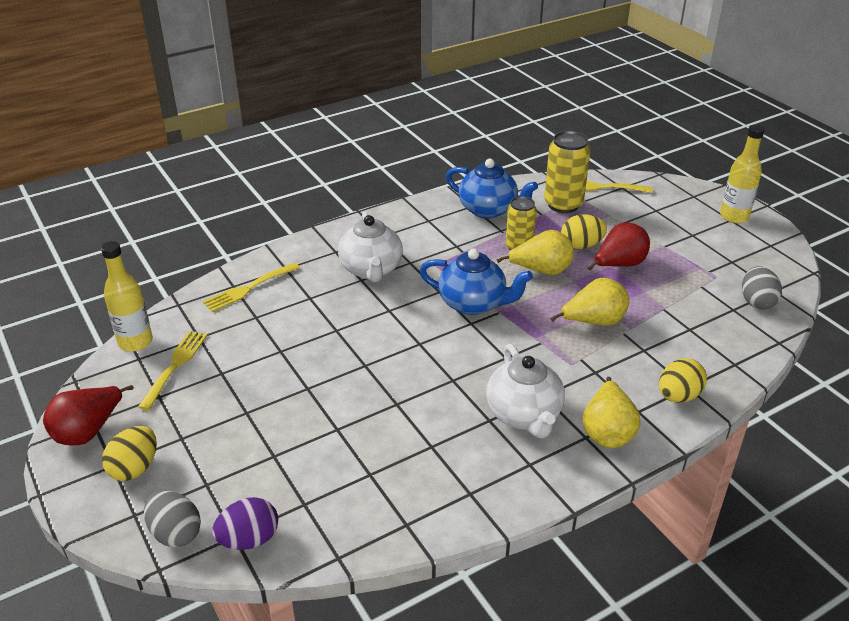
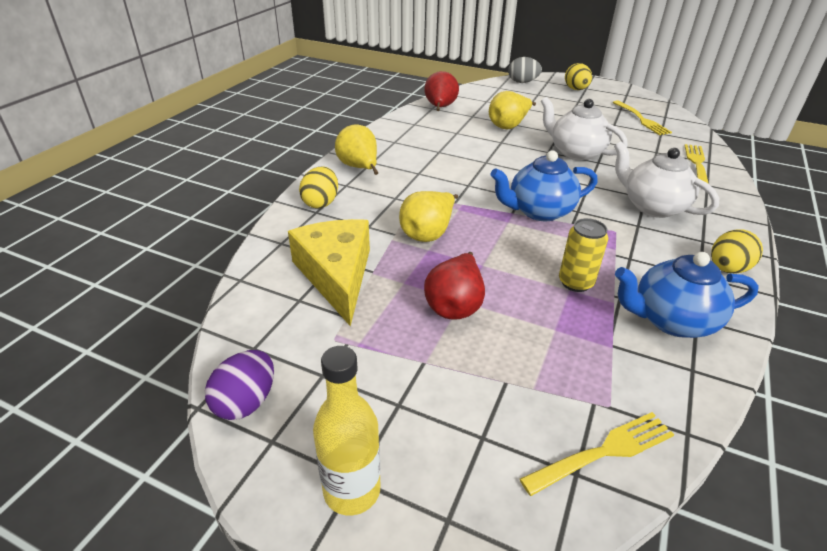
camera: 145 degrees right, 0 degrees up
(88, 431) = (620, 92): red pear -> red pear (440, 108)
(135, 342) = (684, 121): yellow bottle -> none
(249, 539) = (491, 88): purple egg -> purple egg (246, 402)
(524, 415) = (420, 159): white teapot -> white teapot (575, 152)
(541, 271) = (523, 264): yellow pear -> yellow pear (508, 126)
(563, 204) = (609, 377): yellow can -> none
(581, 245) = (518, 314): yellow egg -> yellow egg (727, 269)
(695, 316) = (336, 275): none -> yellow cheese
(756, 302) = (274, 320): grey egg -> none

